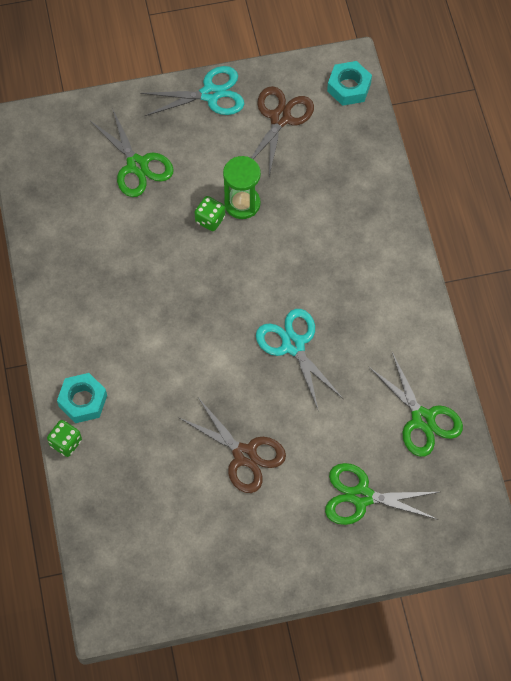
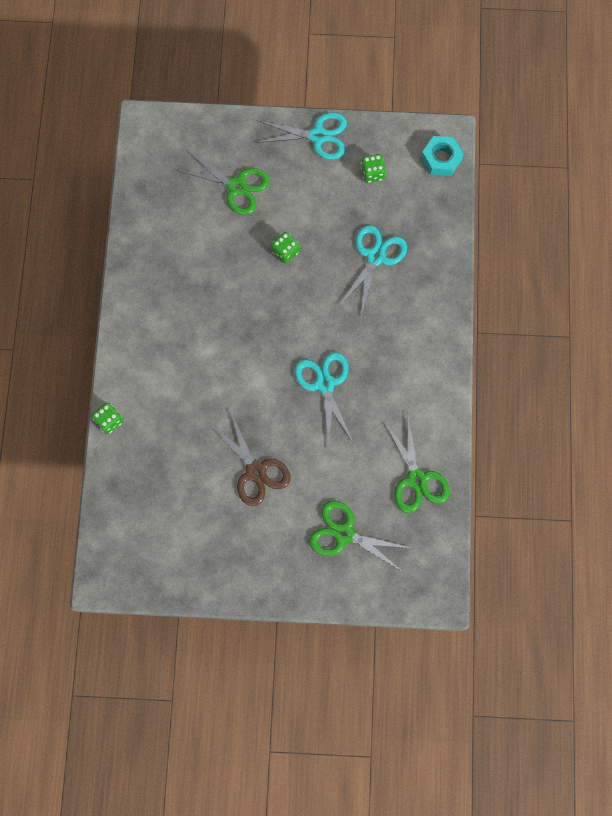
camera: 15 degrees right, 10 degrees up
(83, 401) = (133, 387): turquoise nut -> none
(137, 165) = (236, 186): green scissors -> green scissors turned 45 degrees counterclockwise
(242, 203) = (317, 244): green hourglass -> none
(280, 118) = (372, 173): brown scissors -> green dice
(309, 202) = (375, 257): none -> turquoise scissors

